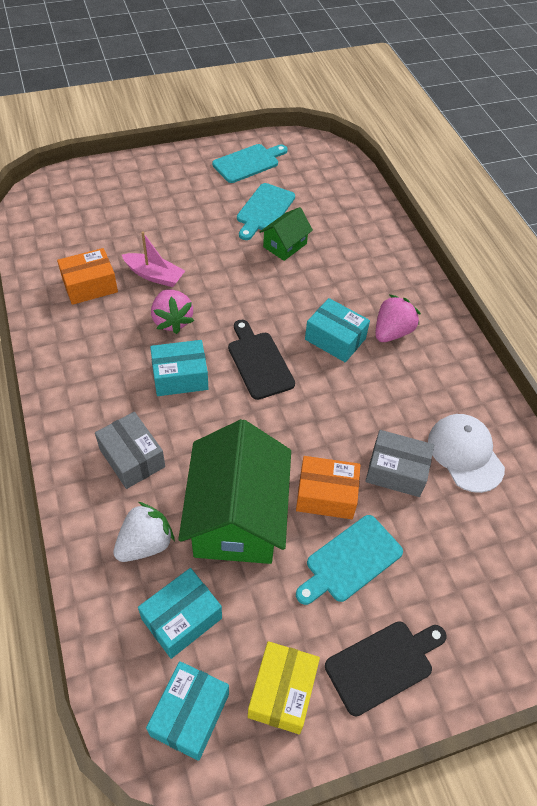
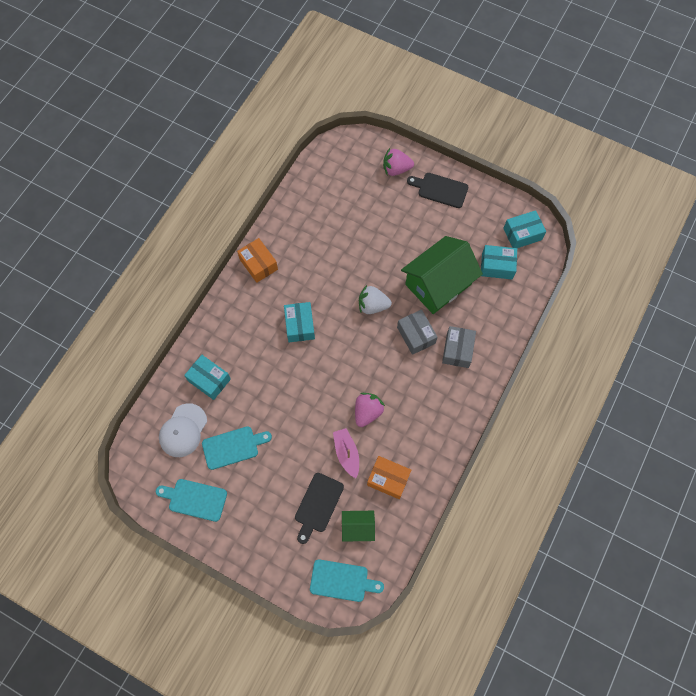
camera: 130 degrees left, 15 degrees up
(145, 543) = (485, 306): white strawberry -> white strawberry (372, 305)
(180, 377) = (396, 373): turquoise box -> turquoise box (209, 380)
(259, 362) = (350, 347): black cutting board -> black cutting board (318, 505)
(282, 692) = (484, 213): yellow box -> none
(285, 245) = (253, 408): green house -> green house (358, 527)
(326, 495) = (392, 260): orange box -> orange box (258, 264)
(350, 560) = (412, 229): turquoise cutting board -> turquoise cutting board (342, 581)
(392, 332) = (268, 304): pink strawberry -> pink strawberry (396, 169)
(396, 471) = (352, 243): grey box -> grey box (416, 335)
(465, 454) = (314, 223): white cap -> white cap (183, 430)

